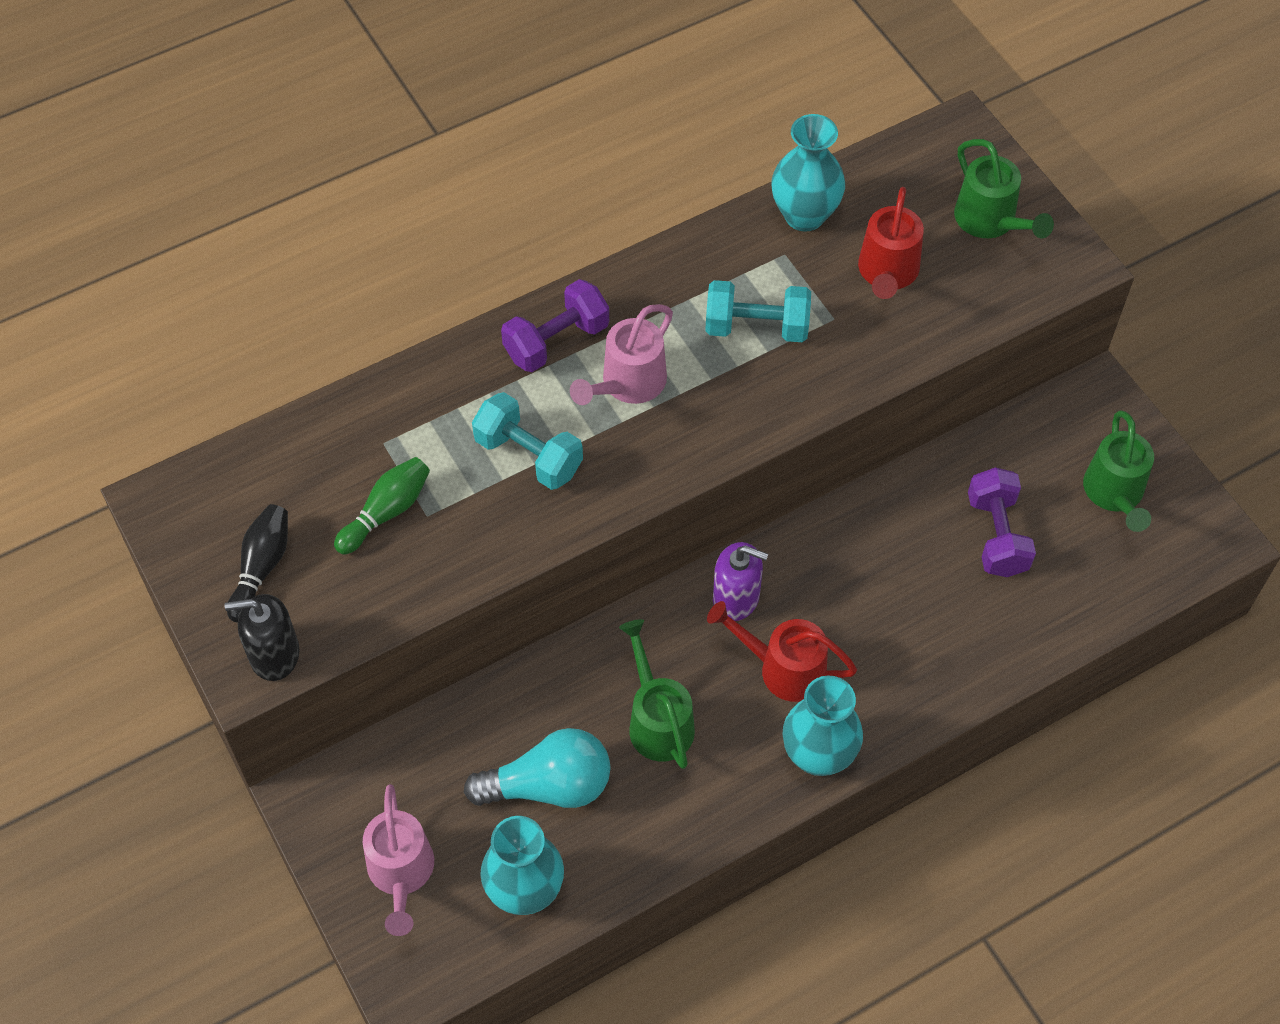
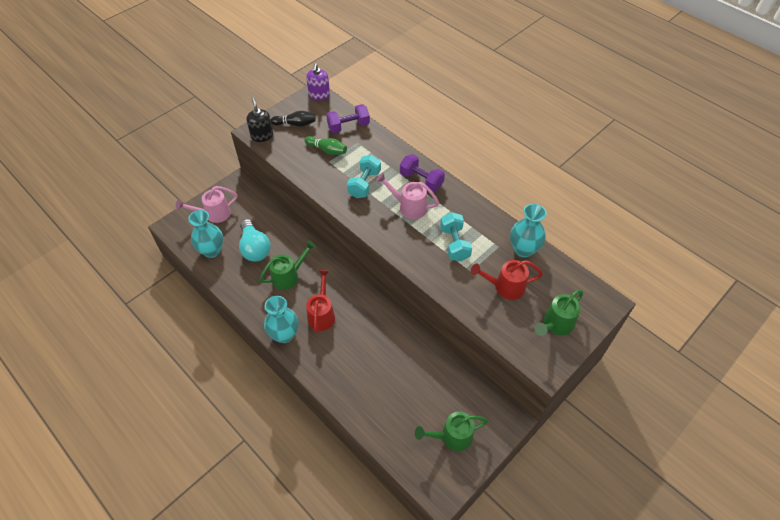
camera: 75 degrees right, 5 degrees down
(736, 597) = (351, 291): purple soap dispenser -> purple soap dispenser (319, 95)
(996, 535) = (411, 386): purple dumbbell -> purple dumbbell (348, 126)

